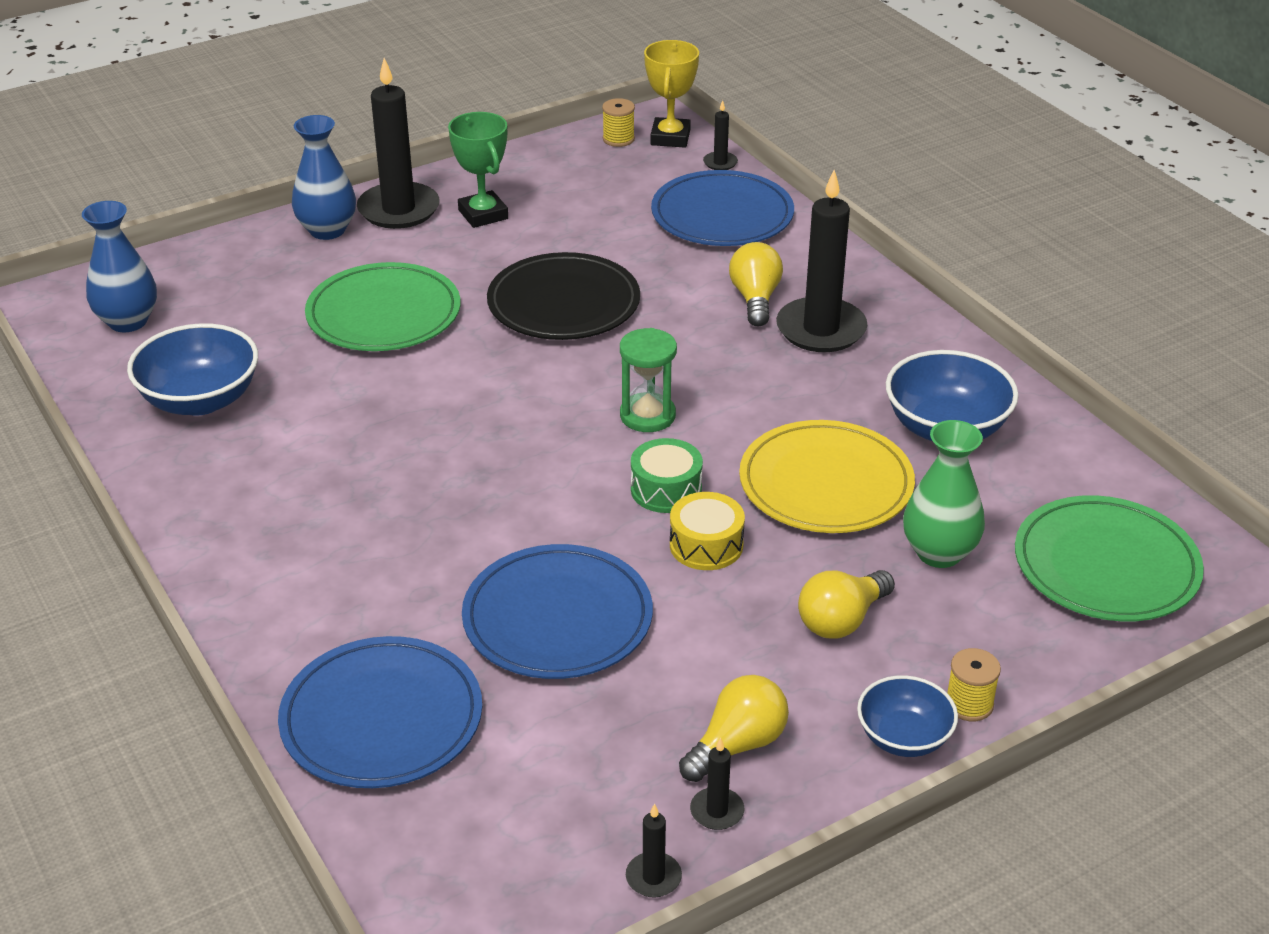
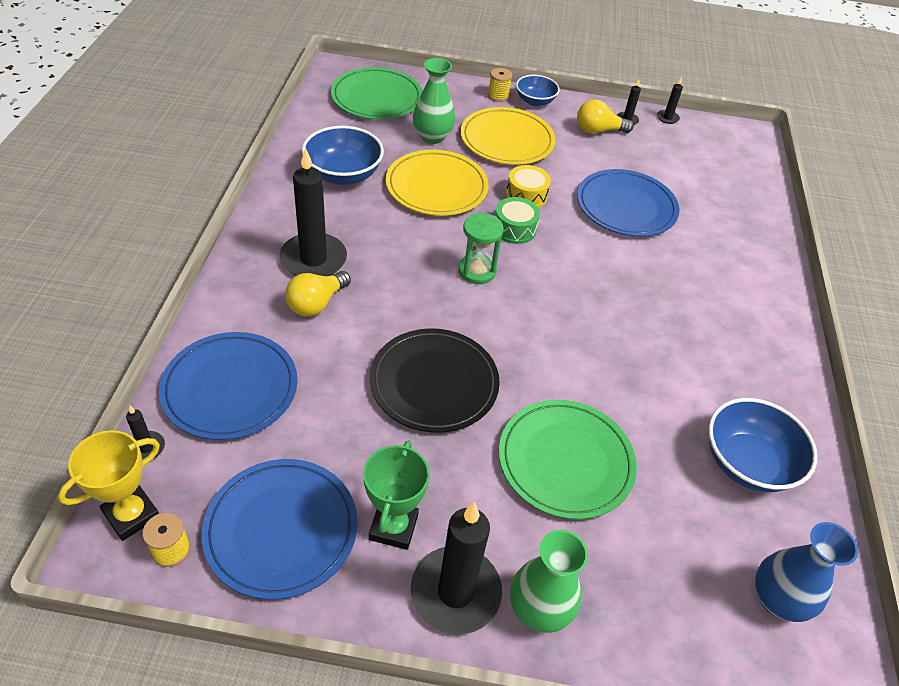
camera: 145 degrees left, 10 degrees up
(327, 230) = (539, 609): blue vase -> green vase
(382, 718) = (736, 214): blue plate -> blue plate (281, 529)
(841, 620) = (507, 140): yellow light bulb -> yellow plate

